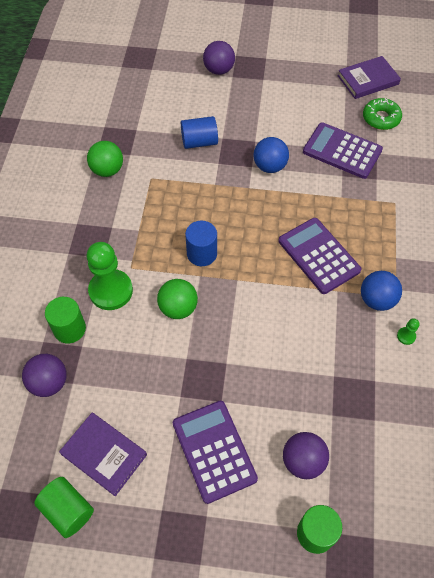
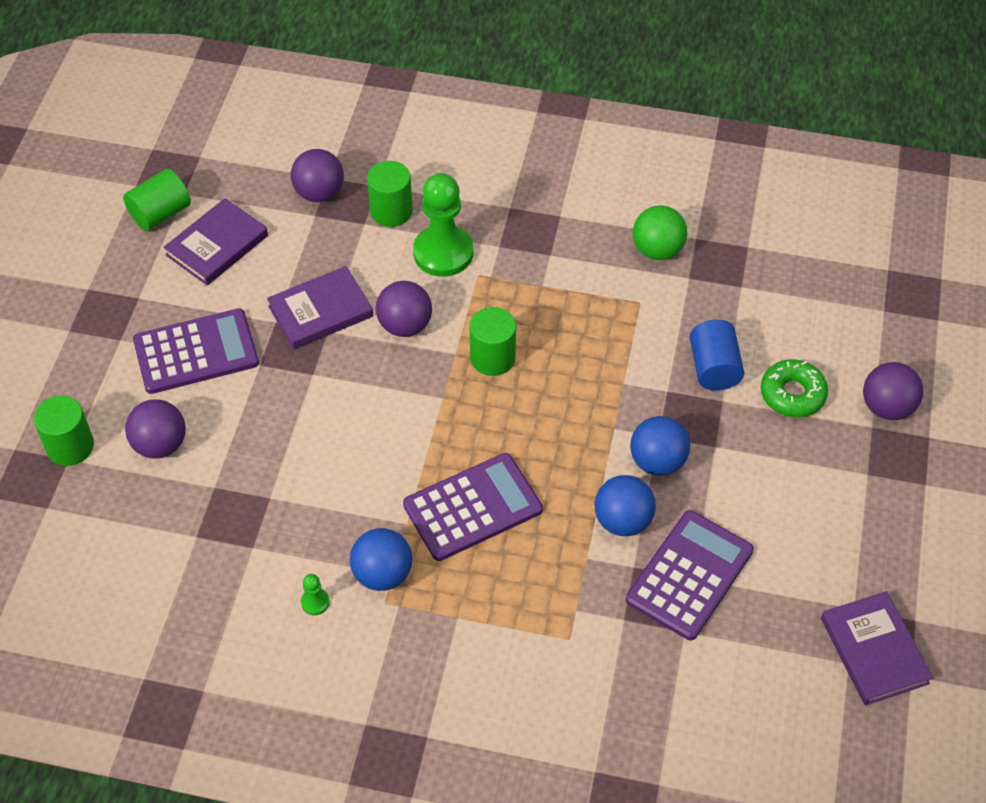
camera: 95 degrees right, 5 degrees down
(168, 365) = (320, 311): none -> purple book
(178, 308) = (405, 325): green ball -> purple ball
(202, 254) = (492, 358): blue cylinder -> green cylinder
(313, 181) = (623, 521): none -> blue ball
(381, 118) = (770, 654): green donut -> green donut (792, 394)

